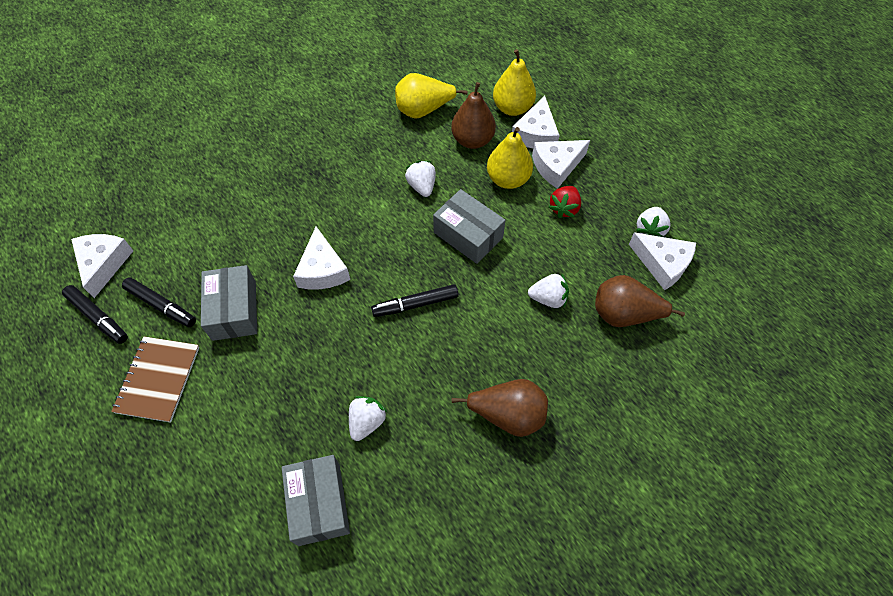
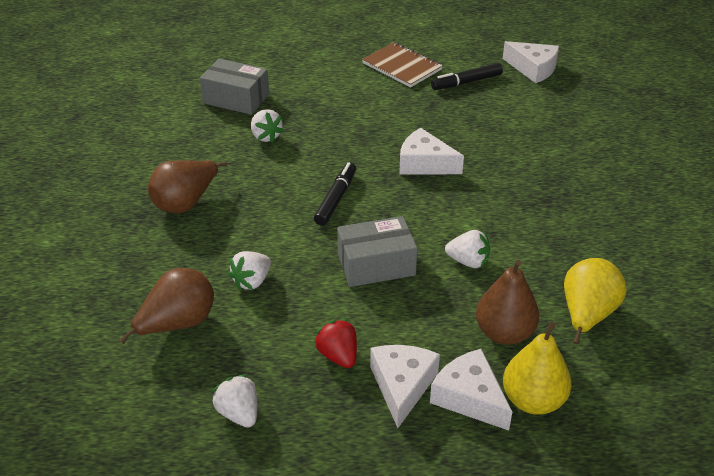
camera: 125 degrees right, 20 degrees down
(98, 317) = (482, 56): black marker -> none
(234, 310) = (428, 110): grey box -> none
(508, 179) = (420, 332): yellow pear -> none
(662, 264) = (191, 393): white cheese -> none

